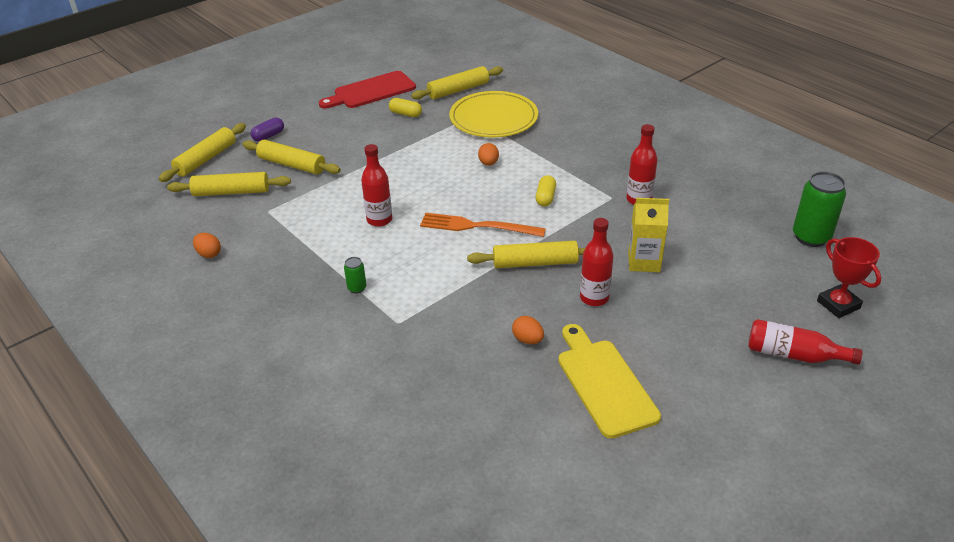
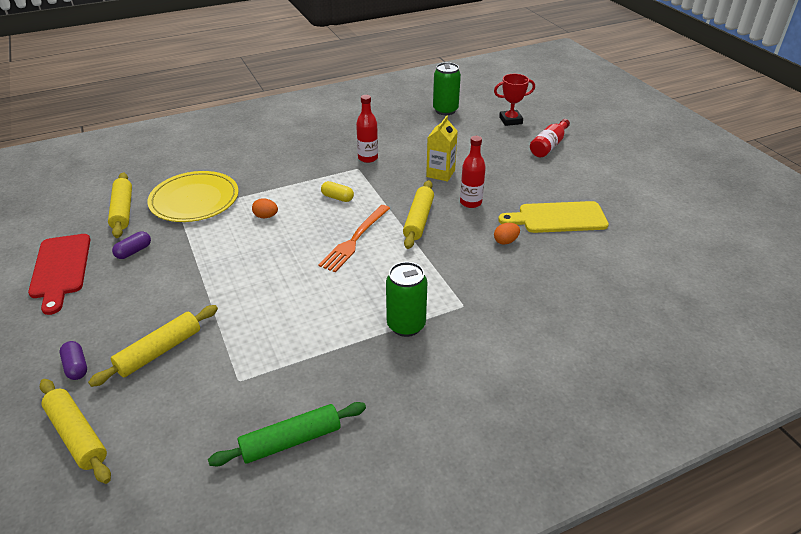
camera: 75 degrees left, 0 degrees up
(209, 254) = (291, 441): orange egg -> green rolling pin
(231, 192) = (176, 412): yellow rolling pin -> none
(357, 288) = (406, 325): green can -> green can, size x2.09
(379, 220) = (309, 296): red bottle -> none
(405, 114) = (134, 251): yellow capsule -> purple capsule

